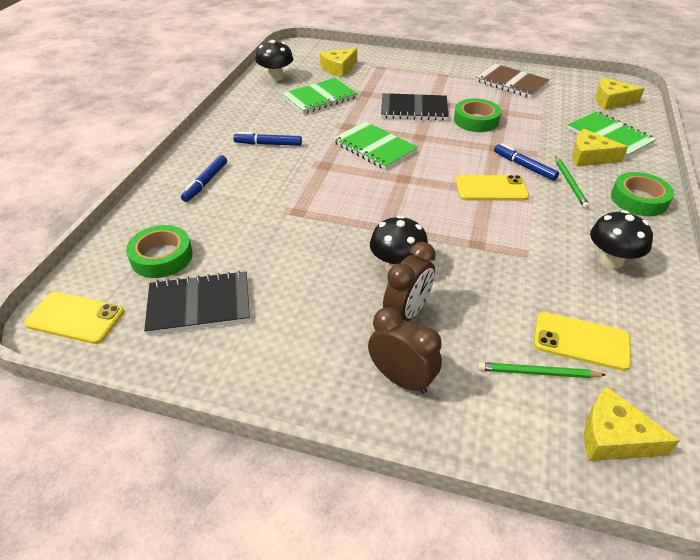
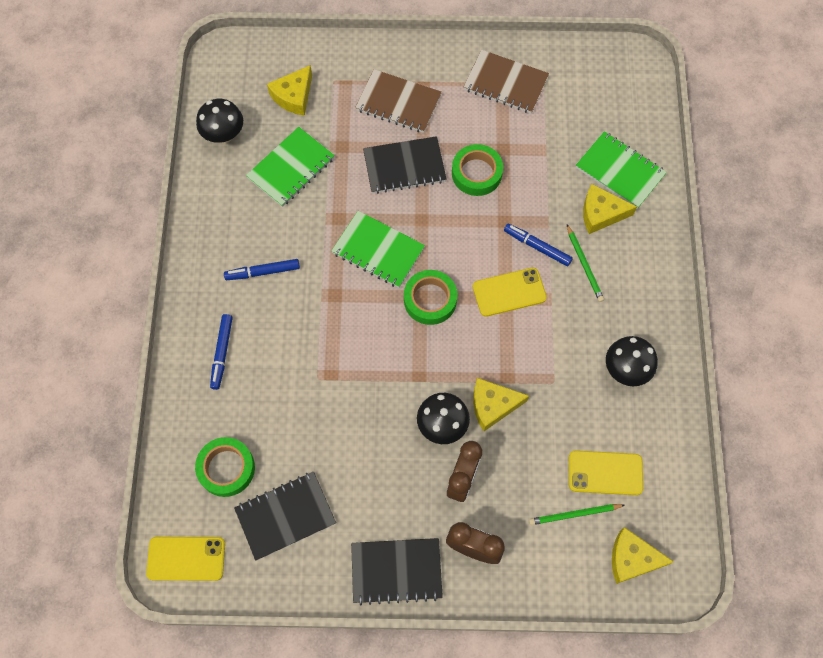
camera: 15 degrees left, 25 degrees up
(300, 380) = (396, 571): none -> black notebook
(420, 81) = (398, 103): none -> brown notebook
(611, 101) = (620, 98): yellow cheese -> yellow cheese (493, 405)
(639, 199) = (649, 274): green tape -> green tape (430, 300)

